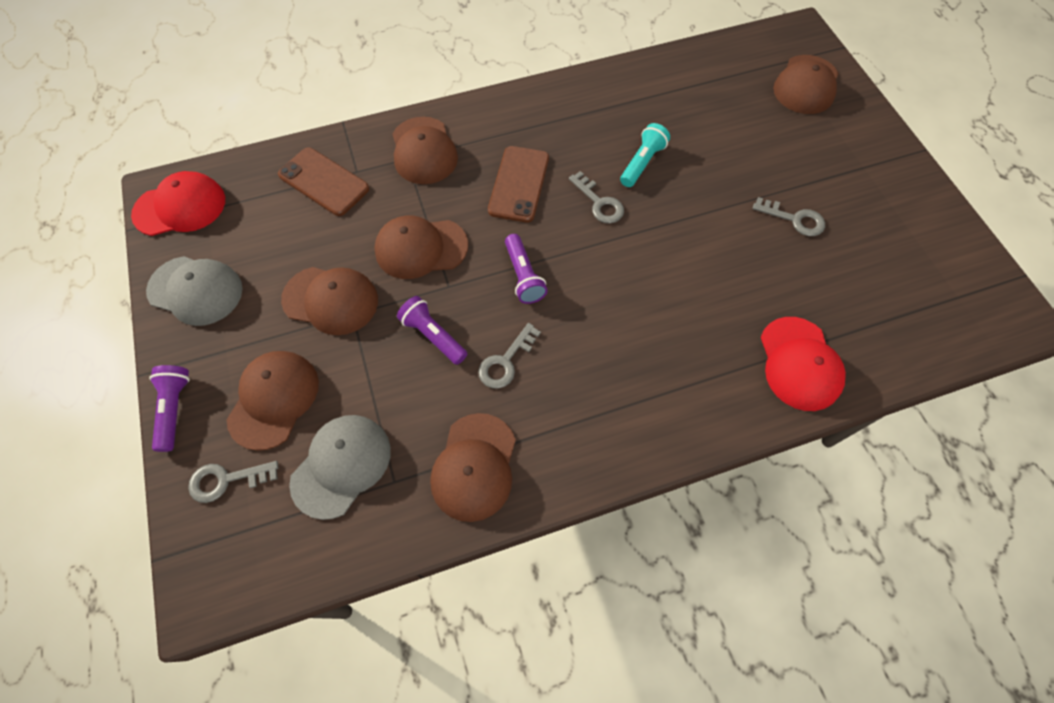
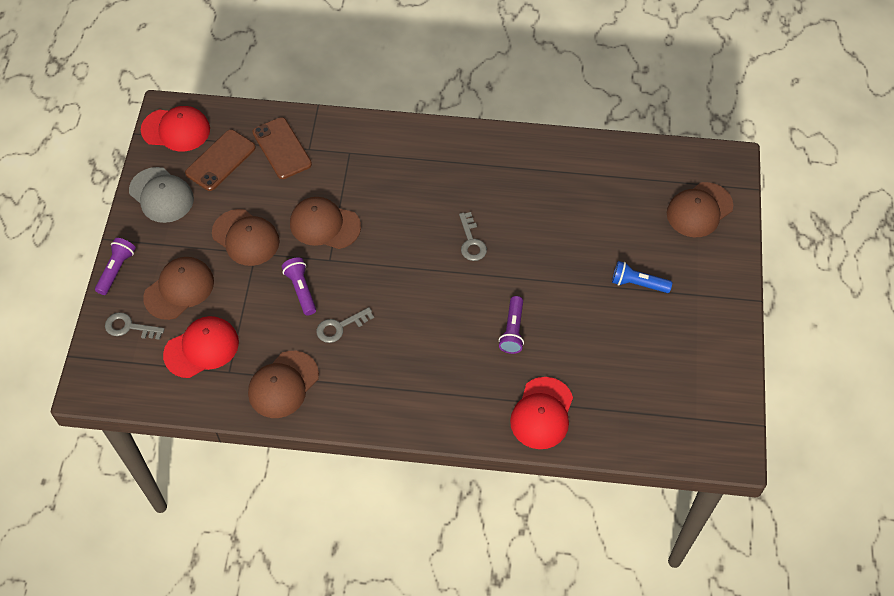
camera: 25 degrees right, 5 degrees down
(341, 465) = (201, 348): grey cap -> red cap
(424, 151) = (365, 151): brown cap -> none
(519, 184) = (420, 204): brown phone -> brown phone (220, 160)
(523, 276) = (385, 274): purple flashlight -> purple flashlight (513, 331)
(642, 163) = (523, 223): turquoise flashlight -> none
(794, 219) = (611, 312): grey key -> none
(799, 179) = (638, 284): none -> blue flashlight

